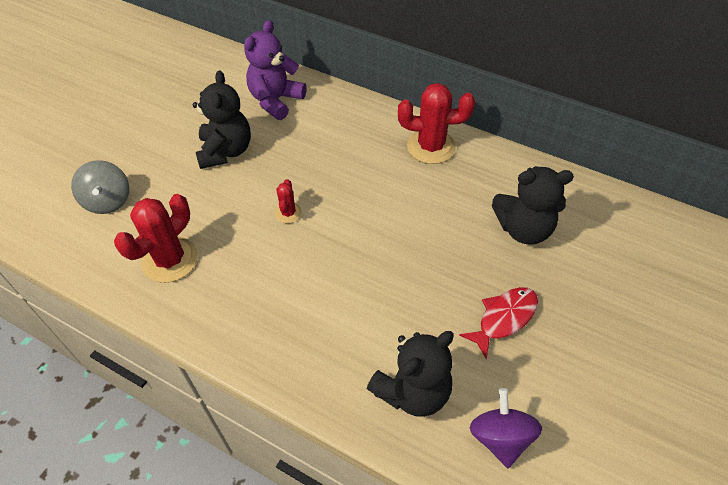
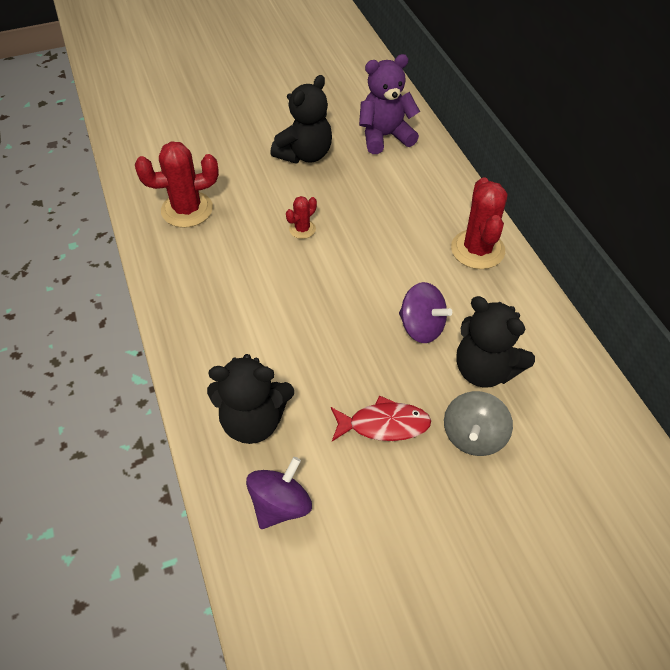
camera: 40 degrees right, 0 degrees up
(108, 201) = (189, 142): grey spinning top -> grey spinning top (473, 436)
(431, 147) = (477, 249): red cactus -> red cactus turned 45 degrees clockwise
(453, 228) = (421, 327): none -> purple spinning top

